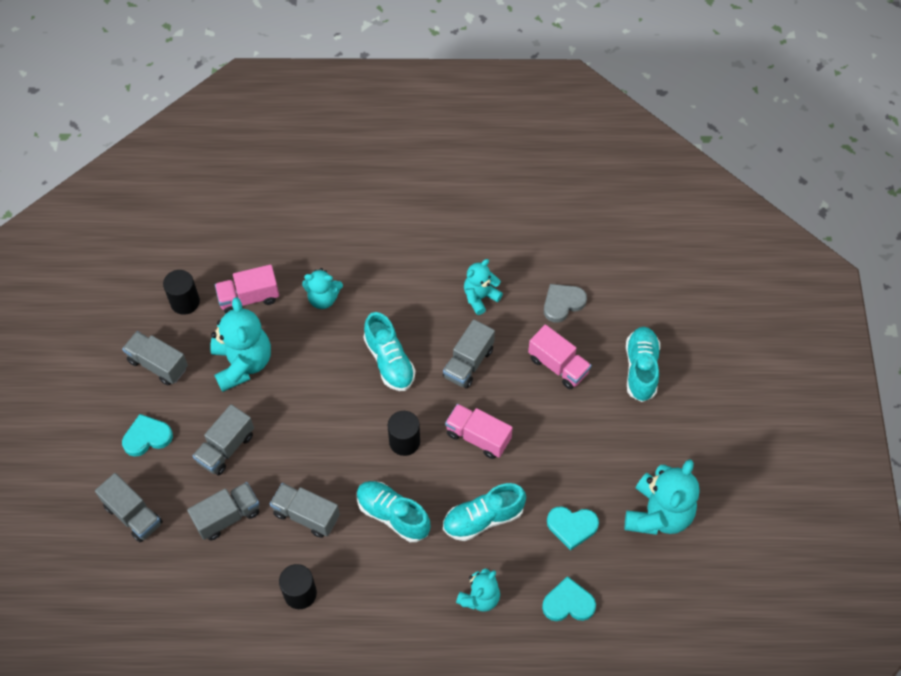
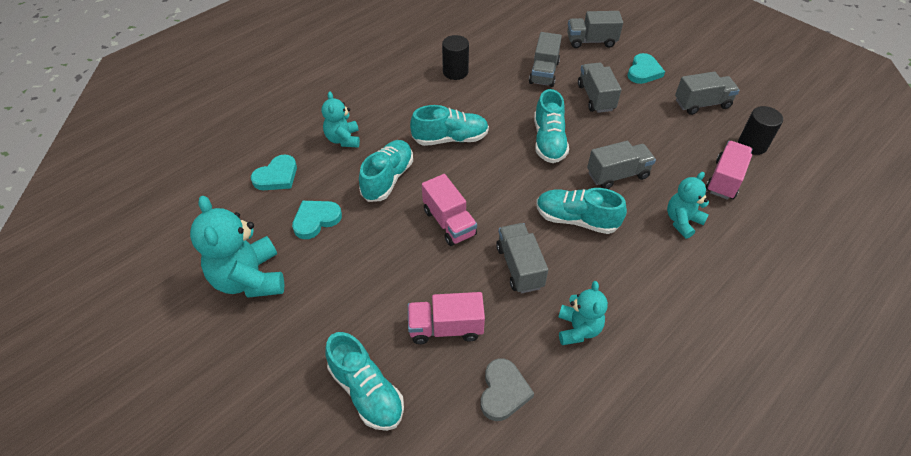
camera: 135 degrees right, 10 degrees down
(242, 363) = (660, 142): turquoise teddy bear -> none
(306, 515) = (502, 102): grey truck -> grey truck (617, 175)
(321, 441) = (548, 141): none -> turquoise shoe
(404, 441) = (496, 180): black cylinder -> none
(478, 437) = (449, 222): pink truck -> pink truck turned 75 degrees clockwise

